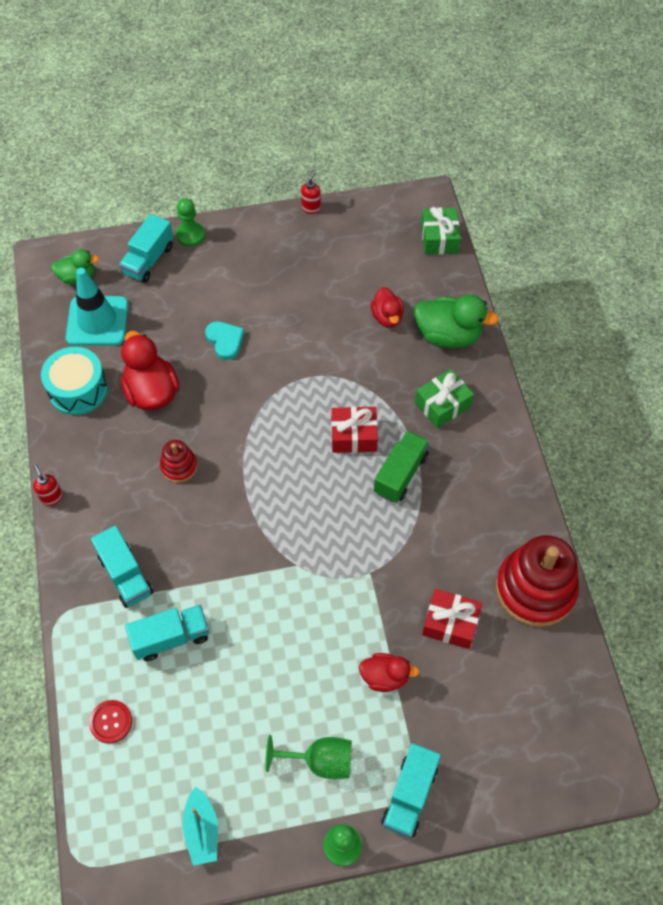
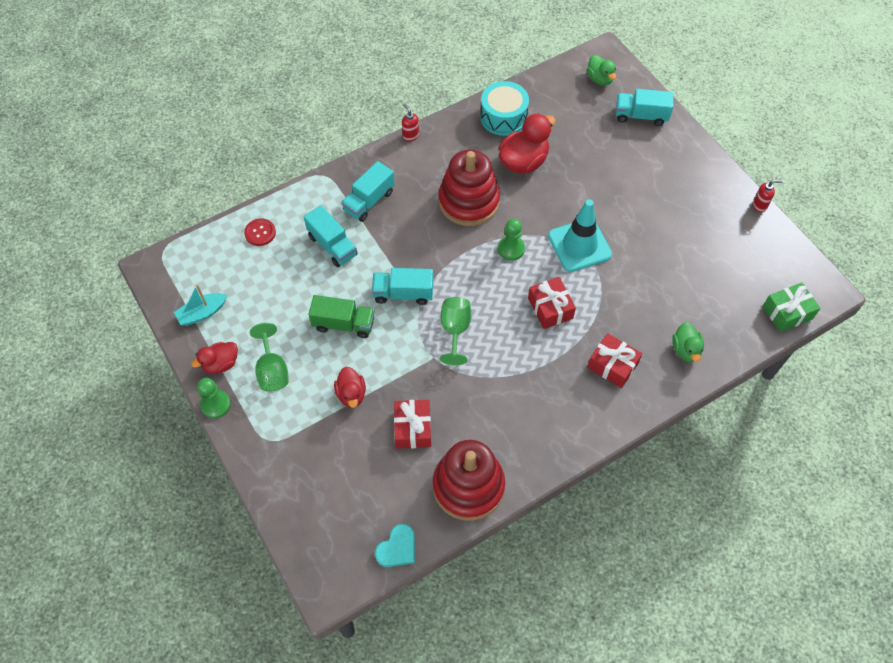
camera: 70 degrees right, 0 degrees up
(51, 497) = (410, 136): red soap dispenser -> red soap dispenser turned 75 degrees counterclockwise
(97, 321) = (567, 106): turquoise traffic cone -> turquoise traffic cone (579, 245)
(179, 466) = (469, 201): red stacking toy -> red stacking toy, size x2.05
(190, 235) = (680, 133): green pawn -> green pawn (511, 249)
(225, 341) = (593, 191): turquoise heart -> turquoise heart (397, 548)
(344, 539) = (455, 330): none -> green goblet
(387, 317) = (679, 297): red duck -> red duck (221, 364)
(400, 474) = (530, 353): green truck -> green truck (343, 324)
(409, 795) = (265, 439): turquoise truck -> turquoise truck (403, 293)
(442, 405) = (612, 365): green gift -> red gift
(448, 335) = (685, 350): green duck -> green duck, size x0.60

